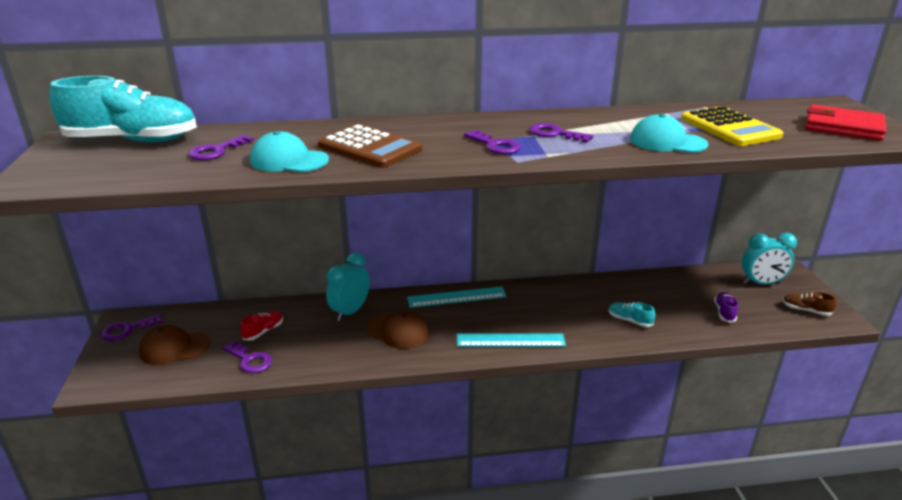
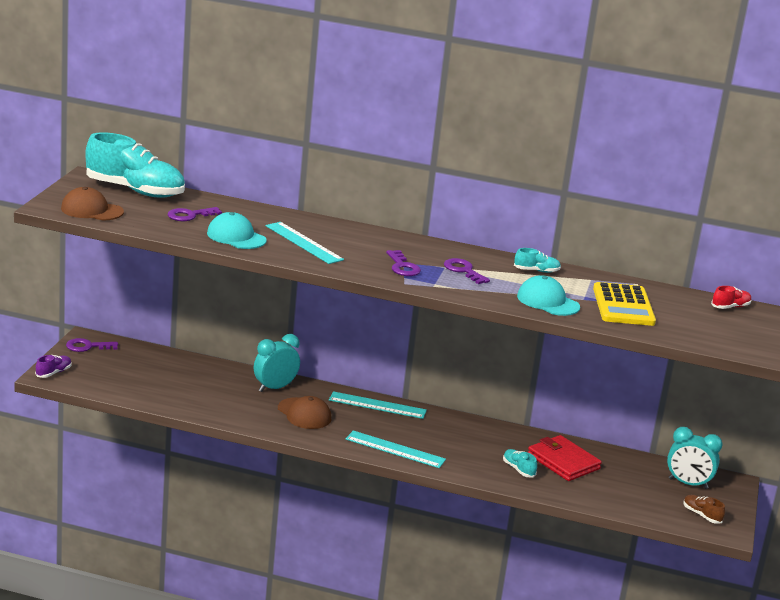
camera: 20 degrees right, 5 degrees down
(174, 348) = (118, 370): brown cap -> brown cap (92, 210)
(250, 360) = (171, 396): purple key -> none
(263, 331) = (193, 380): red shoe -> red shoe (730, 307)
(369, 147) = (304, 243): brown calculator -> turquoise ruler
(615, 117) = (536, 271): none -> turquoise shoe
(724, 312) = (617, 492): purple shoe -> purple shoe (53, 373)
(843, 127) = (728, 333): red wallet -> red wallet (563, 462)

